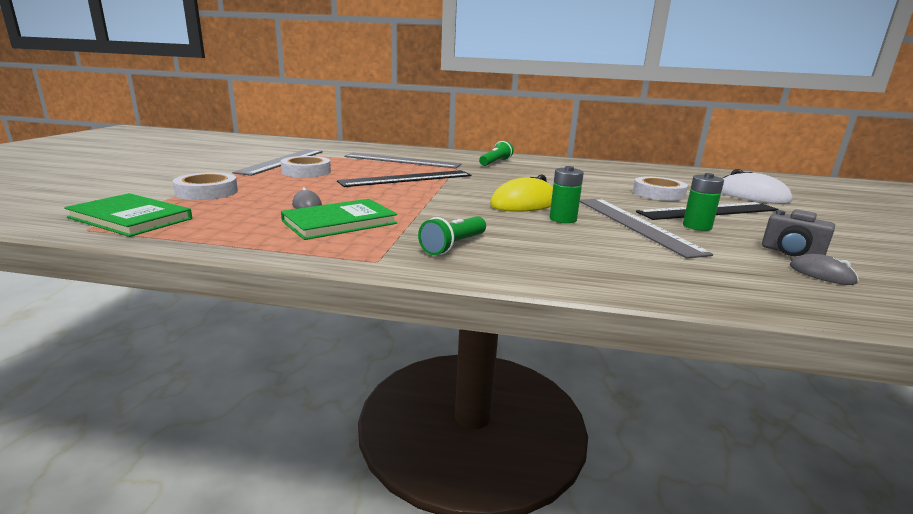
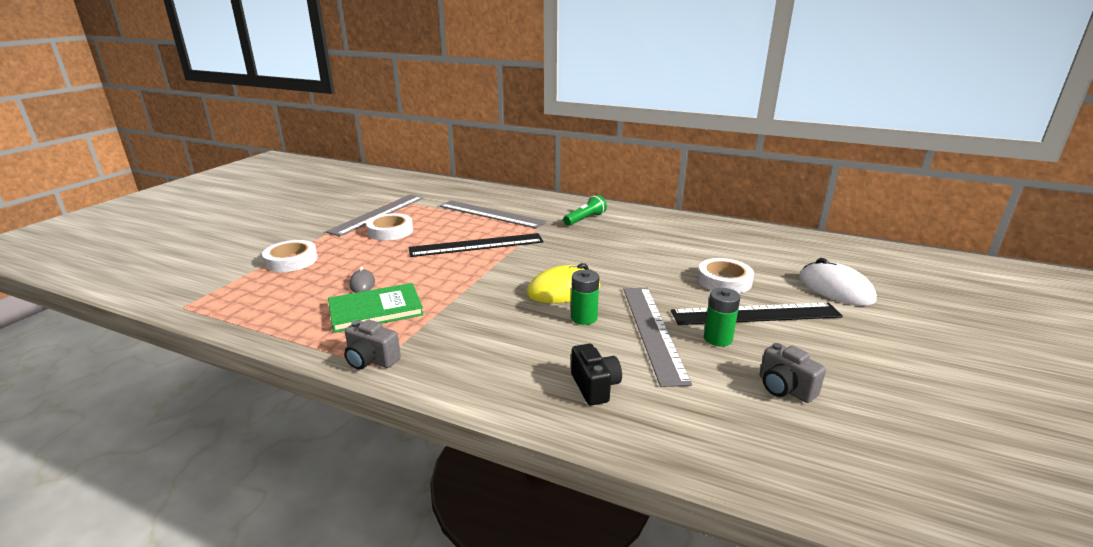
camera: 15 degrees right, 5 degrees up
(130, 218) = (218, 295): green book -> none
(369, 257) = (371, 360): none -> grey camera
(454, 246) = (452, 350): green flashlight -> none
(626, 262) = (594, 387): none -> black camera
(821, 274) = (785, 424): grey mouse -> none

